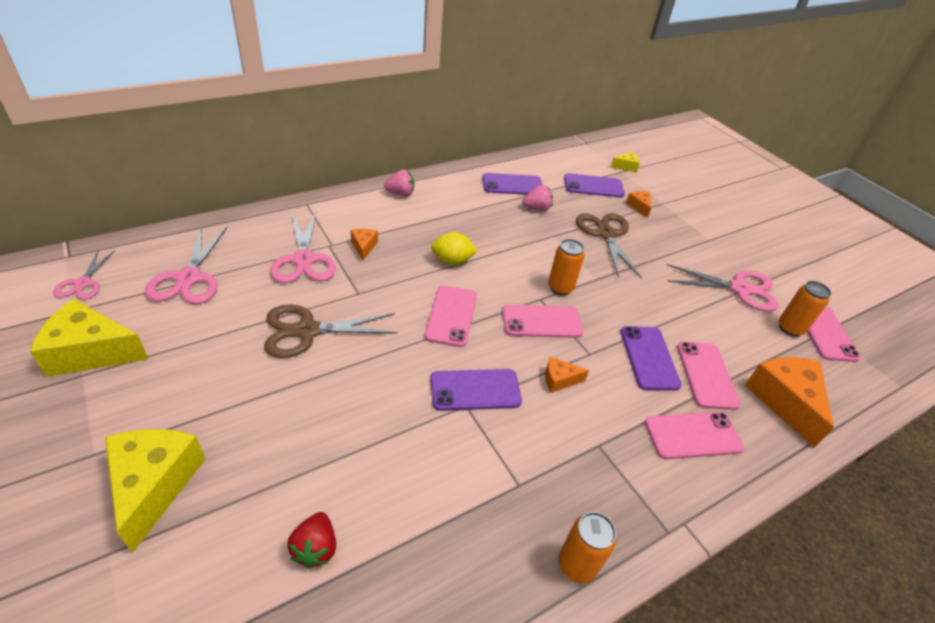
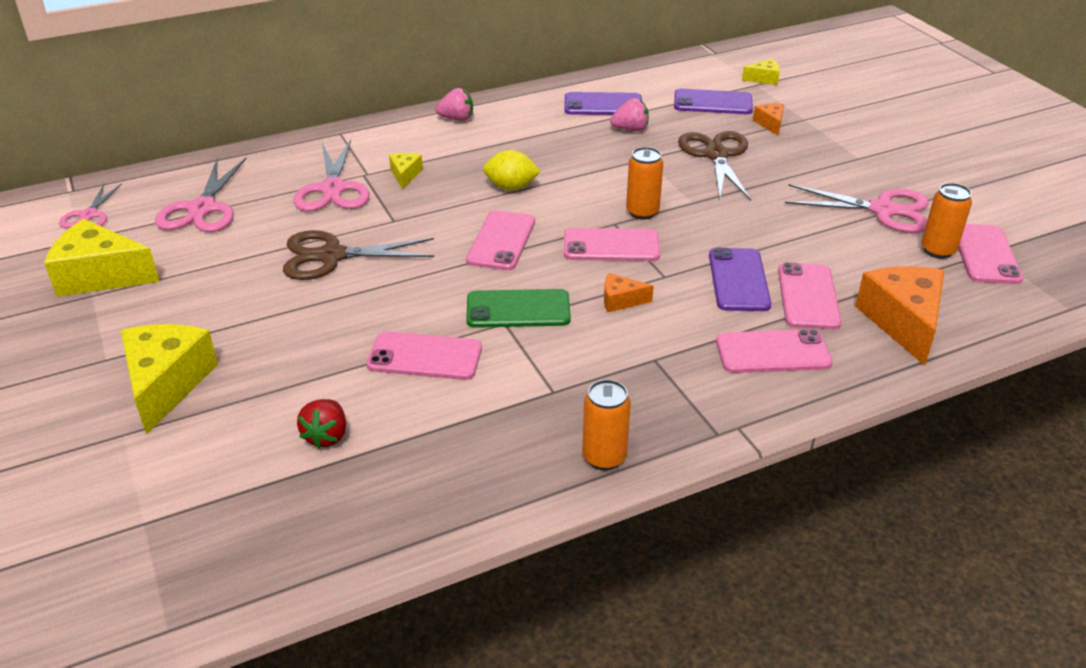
camera: 10 degrees right, 5 degrees down
(364, 247) = (405, 175): orange cheese -> yellow cheese
(400, 445) = (425, 356): none -> pink phone
(475, 390) = (518, 309): purple phone -> green phone

